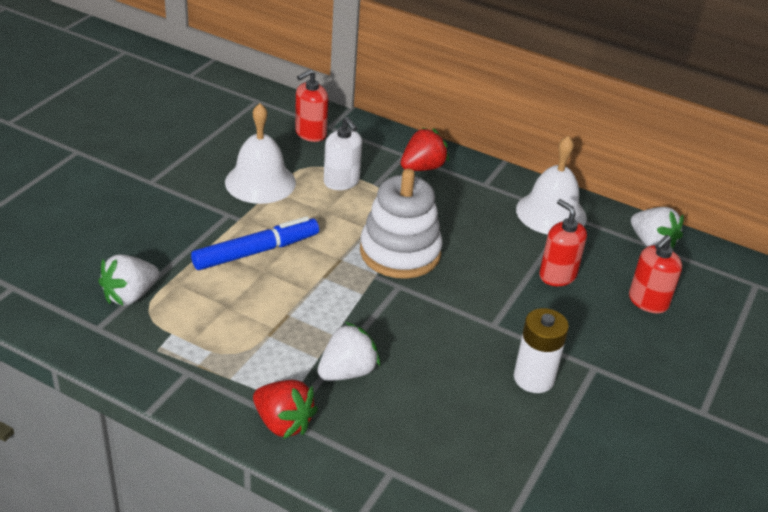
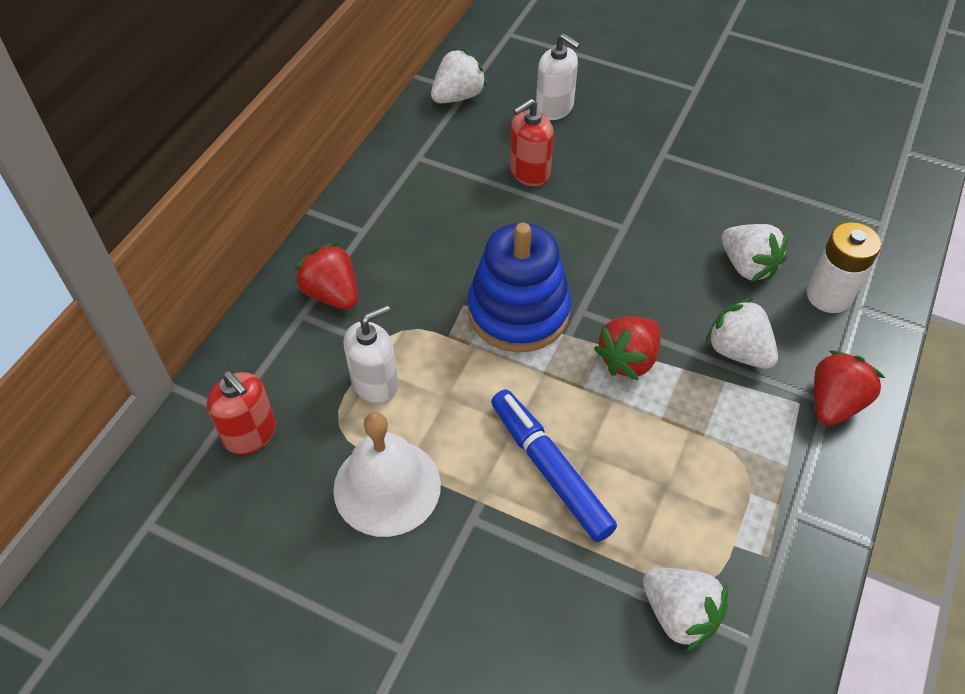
camera: 90 degrees left, 15 degrees up
(346, 305) = (628, 359): none -> red strawberry
(400, 252) = (518, 312): white stacking toy -> blue stacking toy
(444, 399) = (747, 266): none -> white strawberry
(534, 378) = (693, 197): white battery -> white battery (828, 295)
(551, 213) = (416, 172): white bell -> none
(648, 301) = (554, 108): red soap dispenser -> white soap dispenser

